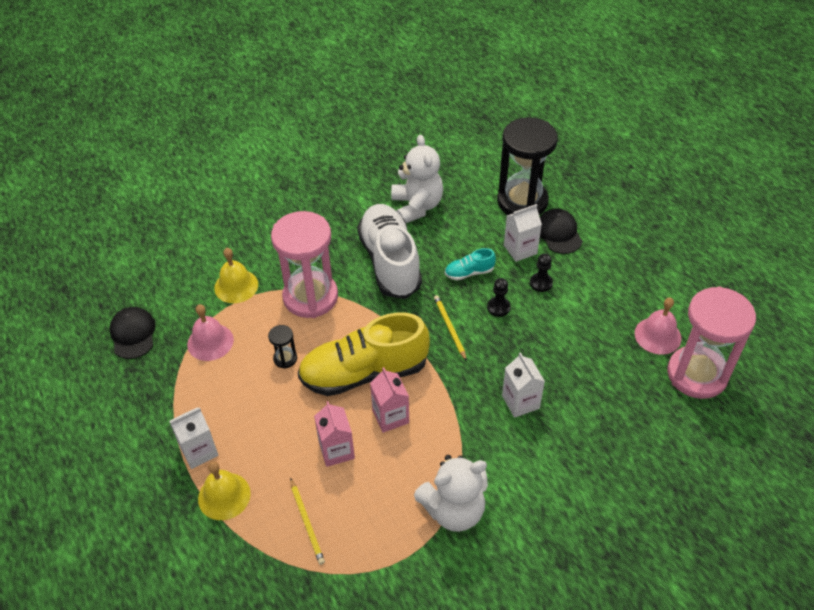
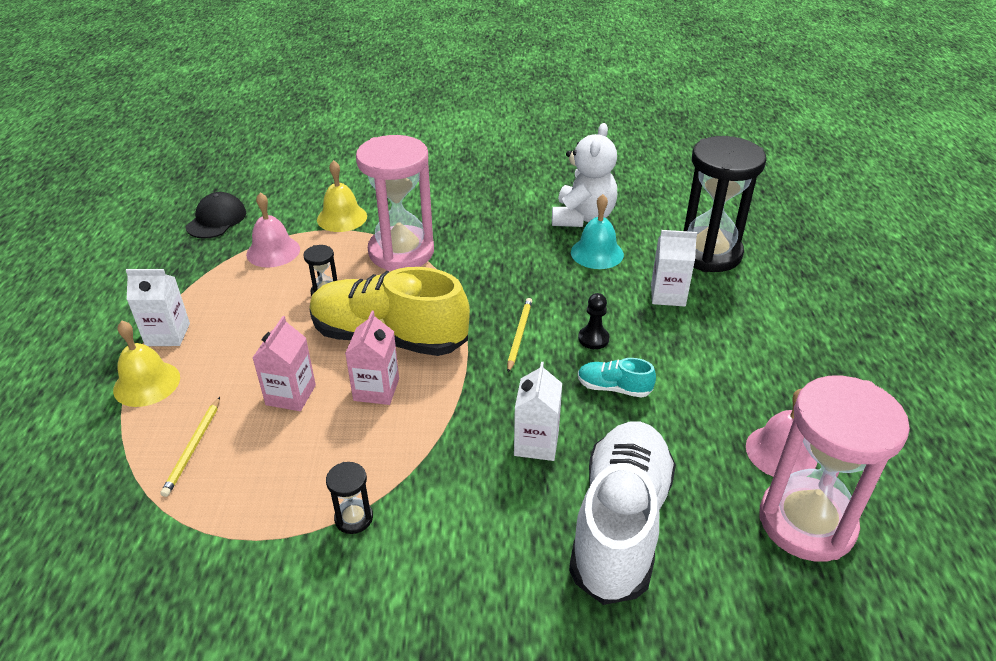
camera: 30 degrees right, 10 degrees down
(390, 262) = (509, 253): white shoe -> white shoe (620, 524)
(450, 234) = (597, 253): none -> turquoise bell
(454, 510) = (354, 518): white teddy bear -> black hourglass
(469, 273) = (588, 294): turquoise shoe -> turquoise shoe (614, 388)
(541, 283) = (666, 335): black pawn -> none
(558, 233) = (729, 297): black cap -> none

